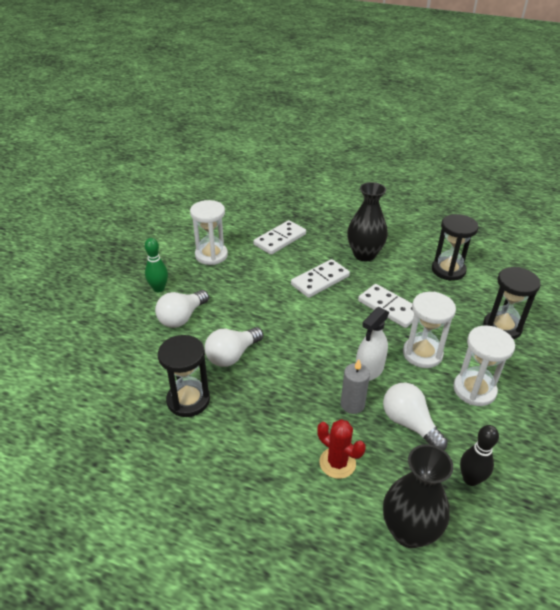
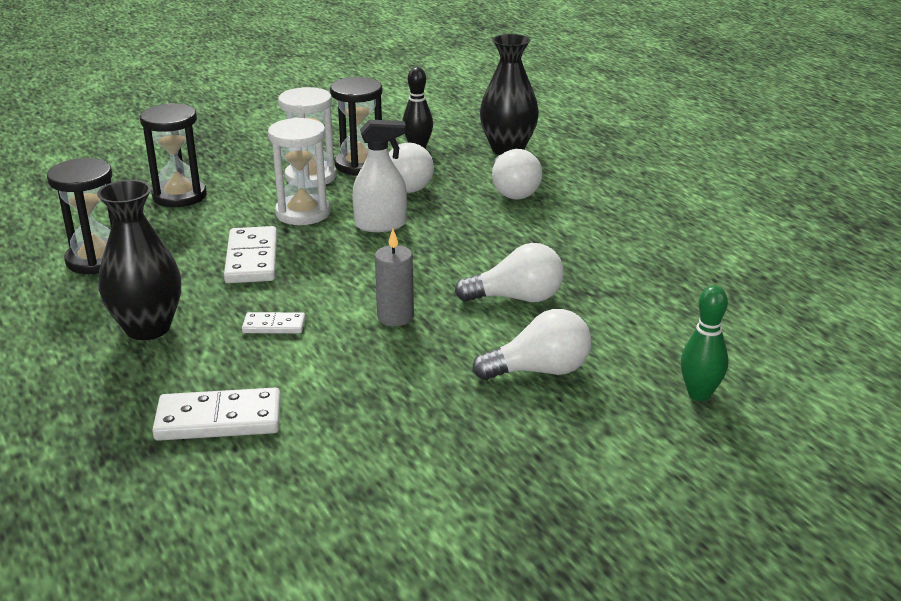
camera: 140 degrees left, 10 degrees down
(159, 288) = (536, 434): green bowling pin -> green bowling pin (699, 394)
(188, 400) = (615, 282): black hourglass -> black hourglass (359, 165)
(211, 255) = (377, 452): white hourglass -> none
(320, 280) = (274, 326): white domino -> white domino, size x0.56
(337, 463) = (513, 191): red cactus -> white light bulb
(352, 404) = (441, 212): grey candle -> grey candle (395, 317)

